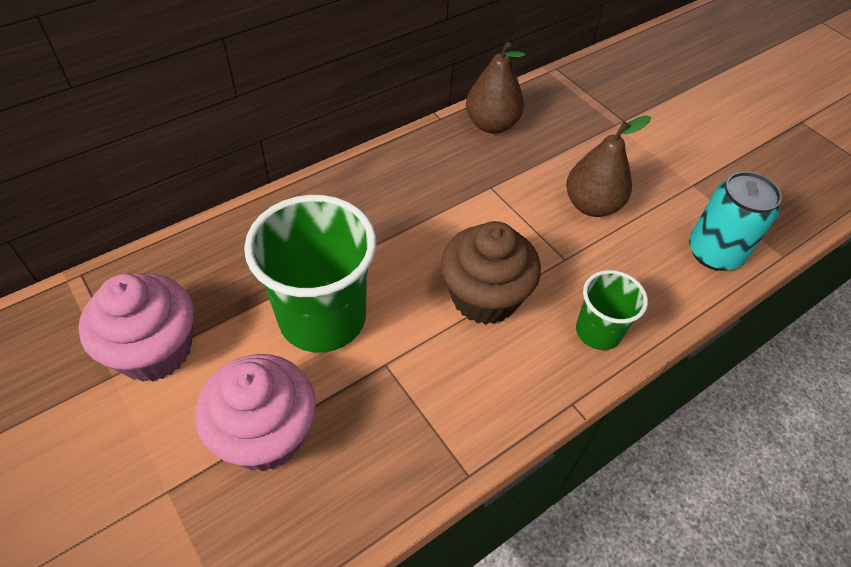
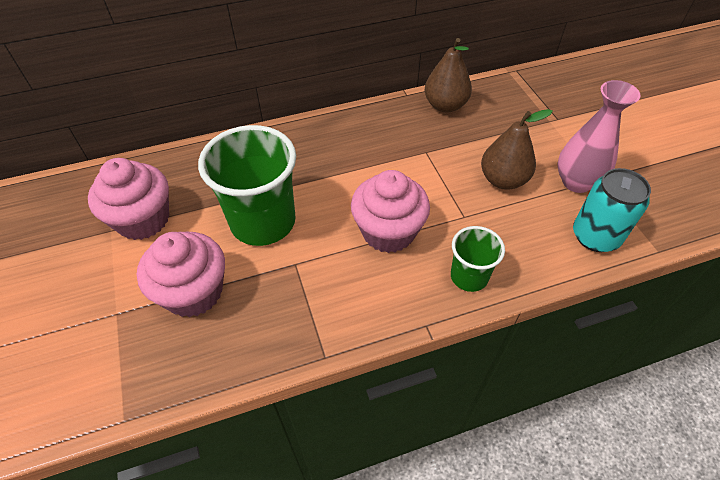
camera: 20 degrees right, 0 degrees up
(484, 297) = (388, 231): brown cupcake -> pink cupcake
(671, 192) = (576, 182): none -> pink vase

